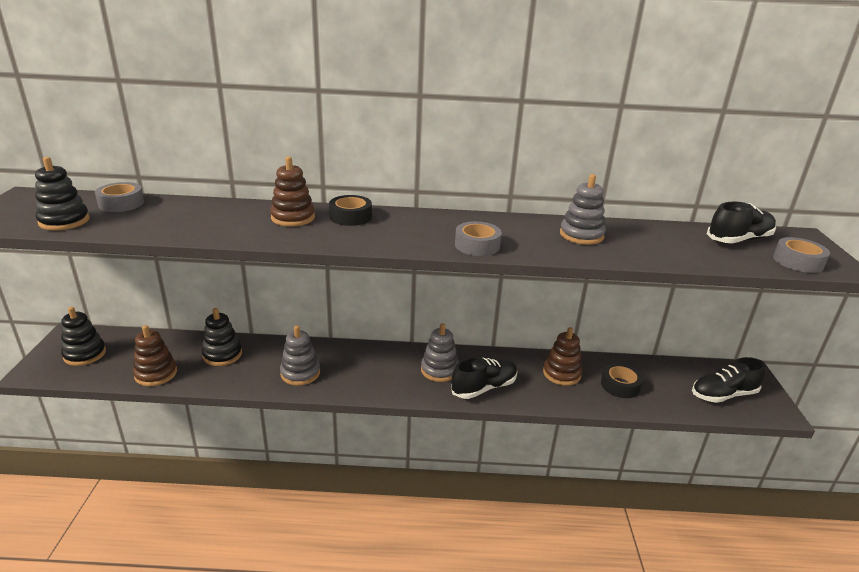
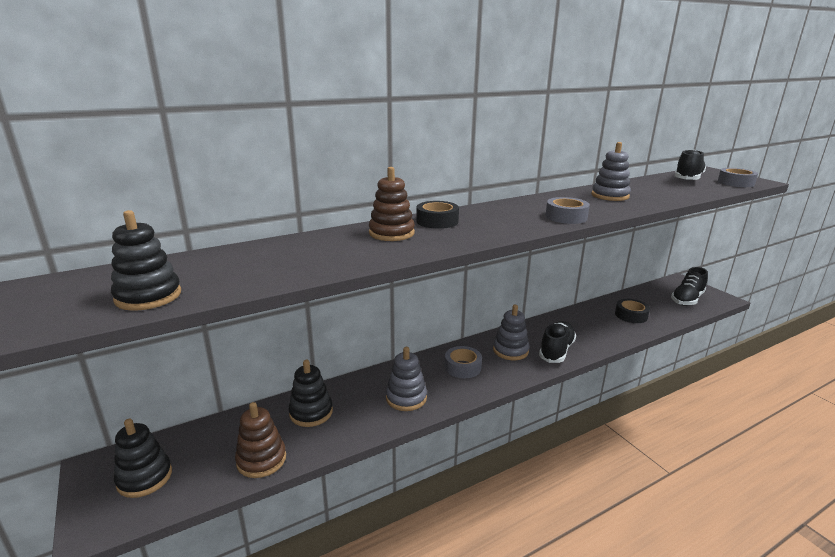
camera: 30 degrees left, 5 degrees down
(121, 203) = (187, 264): grey tape -> grey tape (462, 367)
(561, 373) = (589, 321): brown stacking toy -> none

